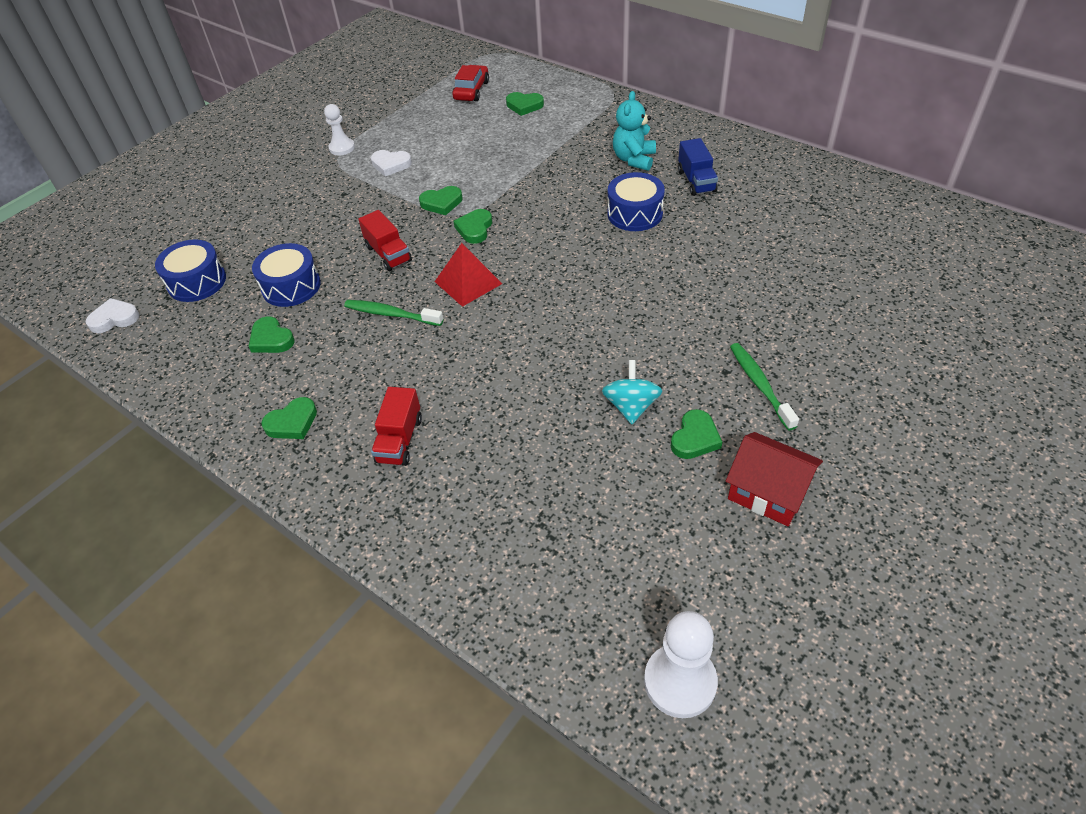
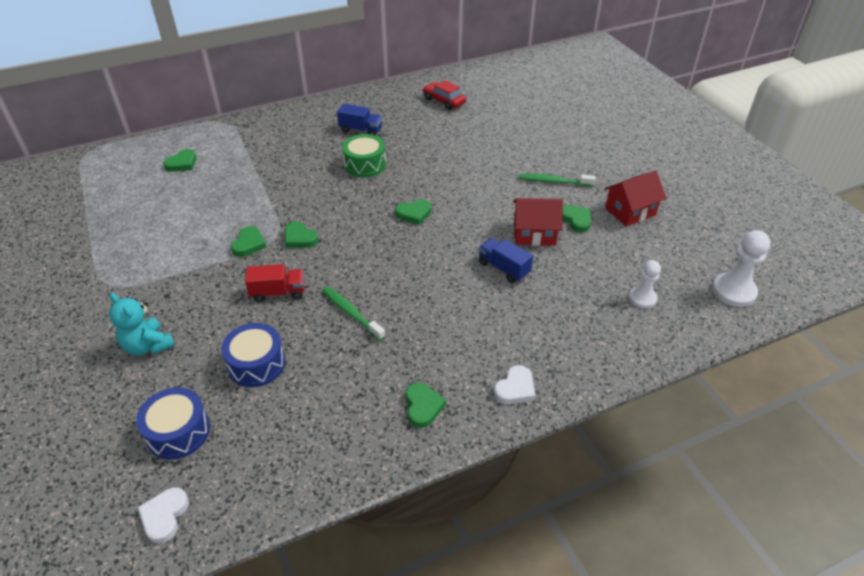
camera: 65 degrees left, 5 degrees down
(271, 339) = (312, 395): green heart -> green heart (414, 214)
(342, 148) = (97, 277): white pawn -> white pawn (642, 298)
(391, 165) = (163, 255): white heart -> white heart (515, 388)
(391, 314) = (351, 313): green toothbrush -> green toothbrush turned 90 degrees clockwise
(399, 440) = (486, 349): red truck -> none
(468, 282) = (356, 261): red pyramid -> none
(471, 90) = (123, 180): red car -> red car (444, 101)
(542, 403) = (503, 268): none -> blue truck
(631, 406) = (534, 233): turquoise spinning top -> red house
(634, 159) = (309, 143): turquoise teddy bear -> turquoise teddy bear (148, 346)
(635, 213) = (365, 164): blue drum -> green drum

